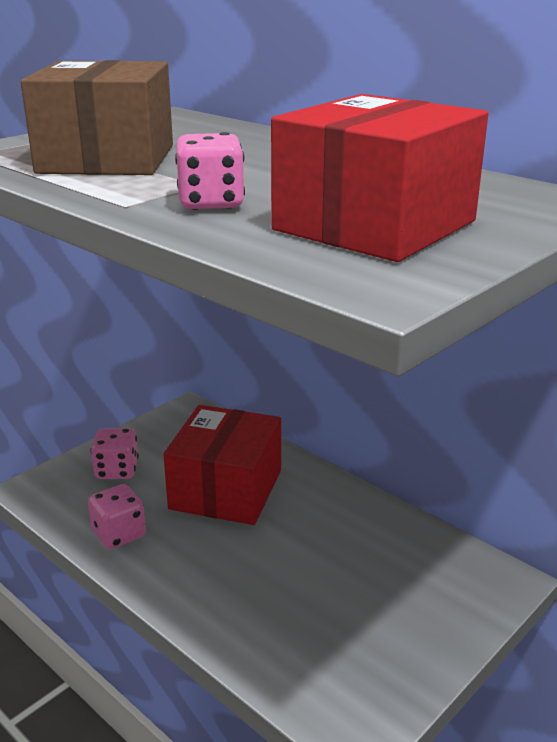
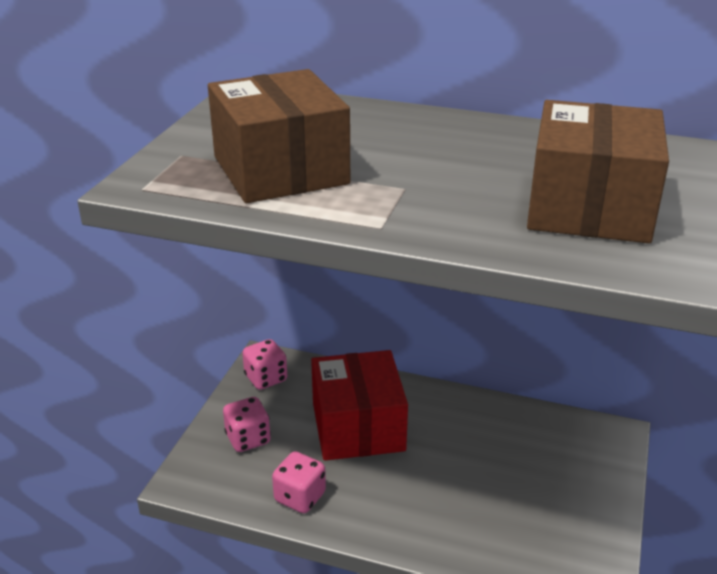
camera: 25 degrees left, 5 degrees up
(211, 203) = (443, 209): pink dice -> pink dice (266, 378)
(375, 225) = (589, 207): red box -> brown box

